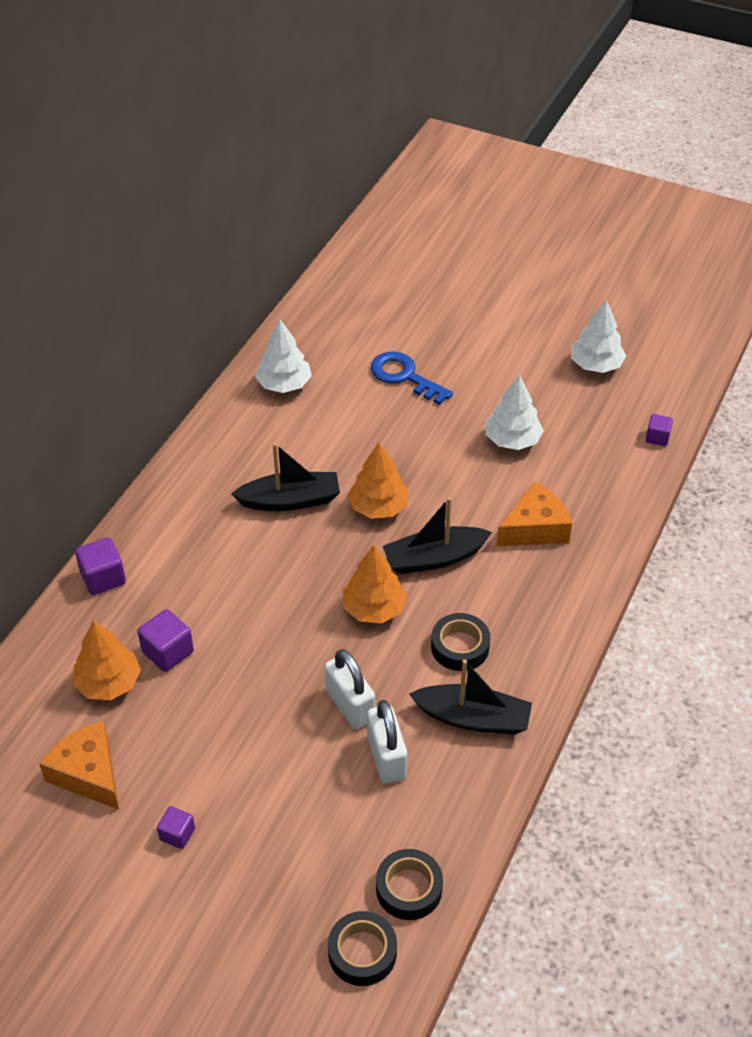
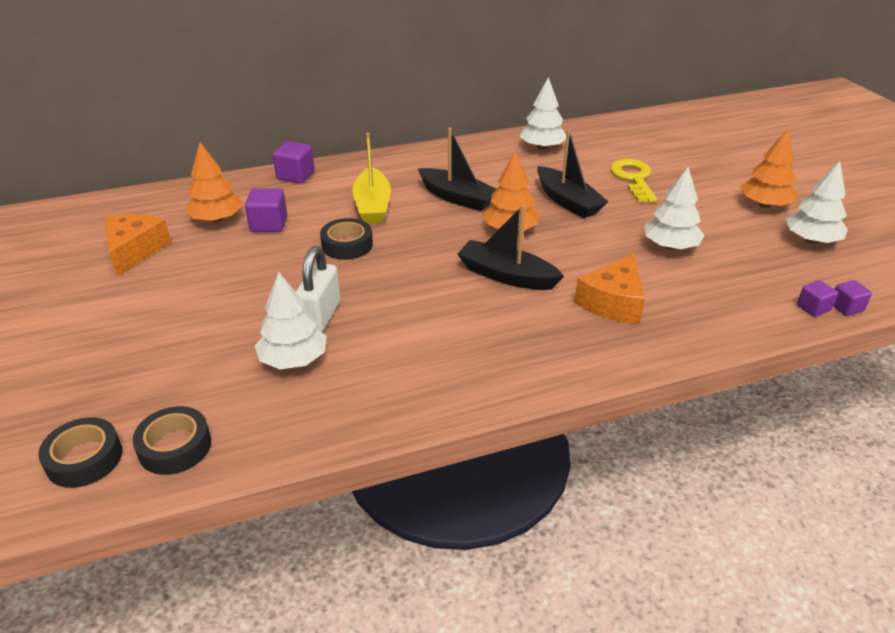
camera: 45 degrees right, 10 degrees down
(177, 834) = (119, 309): purple cube -> purple cube (846, 307)
(229, 562) = (372, 205): none -> yellow boat
(373, 608) = (421, 277): orange tree -> orange tree (764, 205)
(386, 757) = (293, 359): white padlock -> white tree
(404, 376) = (633, 178): blue key -> yellow key
(460, 647) = (446, 333): black tape -> black tape (347, 245)
(473, 718) = (387, 380): black boat -> black boat (567, 201)
(535, 528) = (613, 302): orange cheese -> orange cheese turned 105 degrees clockwise

